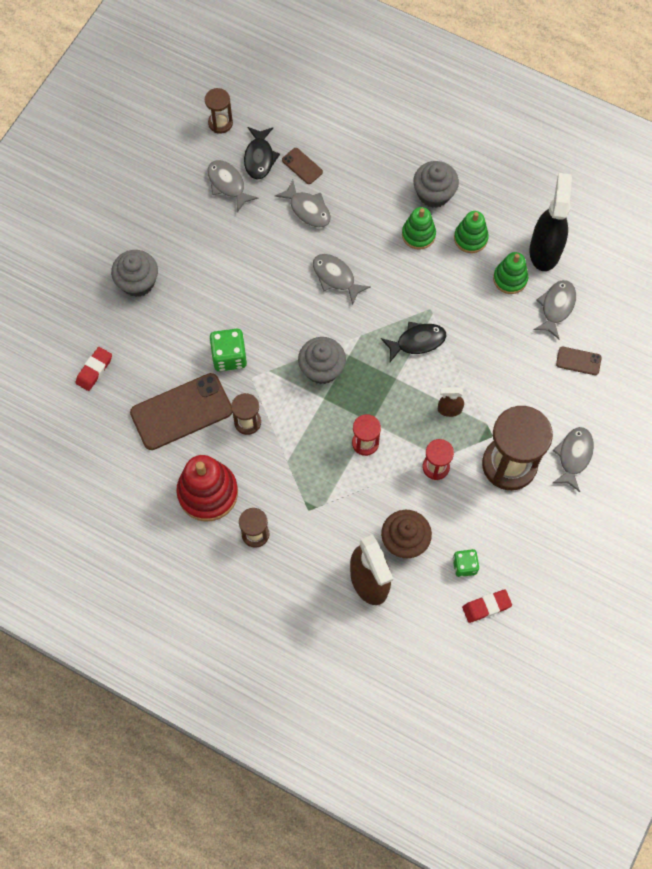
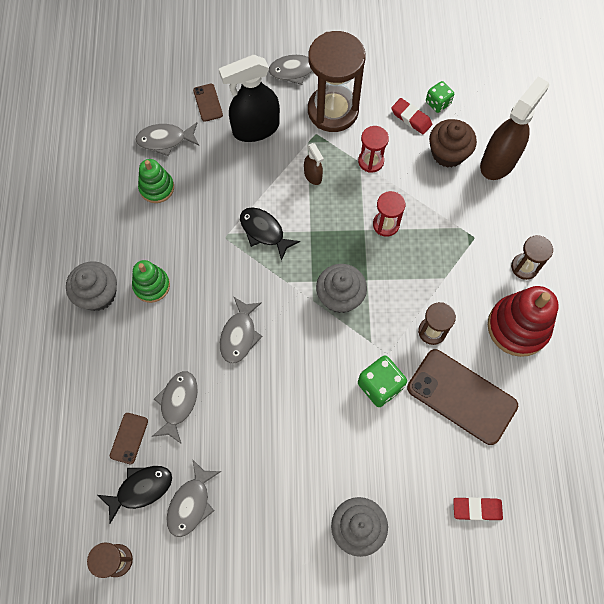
camera: 120 degrees left, 0 degrees up
(470, 238) = (131, 239): green stacking toy -> none
(486, 607) = (458, 74): red eraser -> red eraser (411, 118)
(545, 250) = (111, 173): black spray bottle -> black spray bottle (255, 129)

